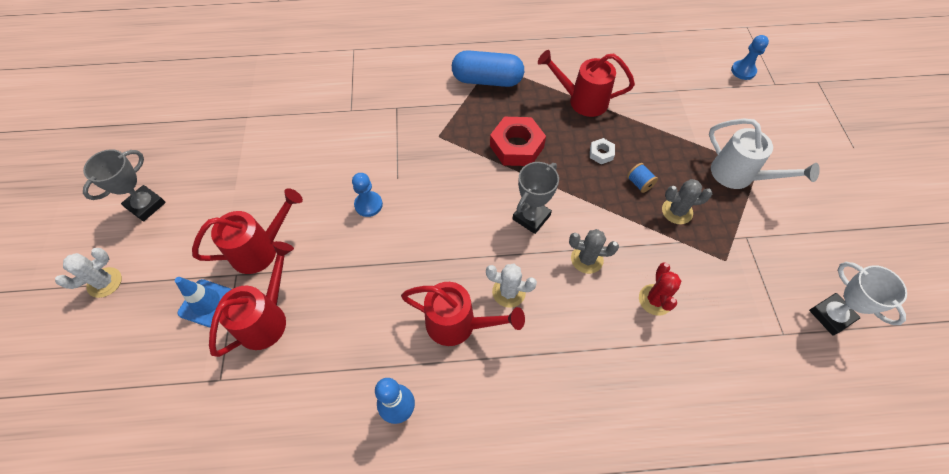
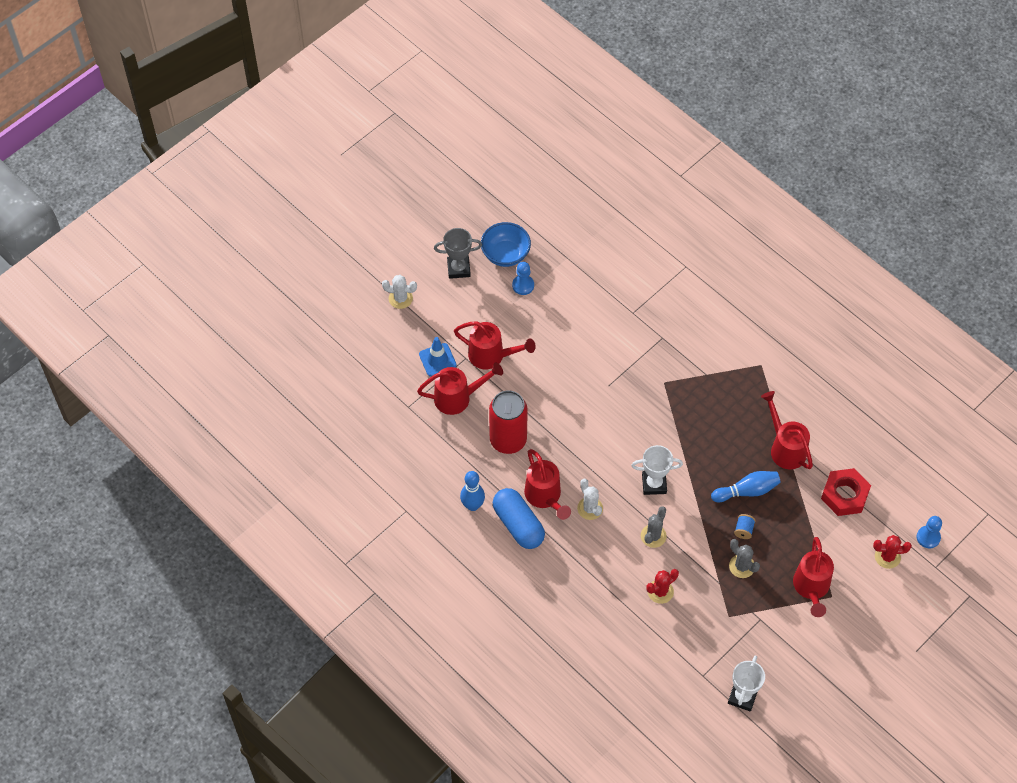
camera: 50 degrees right, 0 degrees up
(184, 158) = (505, 254): none -> blue bowl
(362, 308) = (508, 440): none -> red can
(368, 205) = (574, 386): blue pawn -> blue pawn (523, 285)
(487, 80) = (743, 374): blue capsule -> blue capsule (518, 524)
(517, 146) = (702, 435): red nut -> red nut (844, 495)
(531, 217) = (654, 484): grey trophy -> white trophy
(587, 259) = (653, 536): grey cactus -> grey cactus turned 60 degrees clockwise
(601, 153) = (747, 491): white nut -> blue bowling pin
(738, 176) = (811, 588): white watering can -> red watering can
(743, 106) = (887, 557): none -> red cactus

